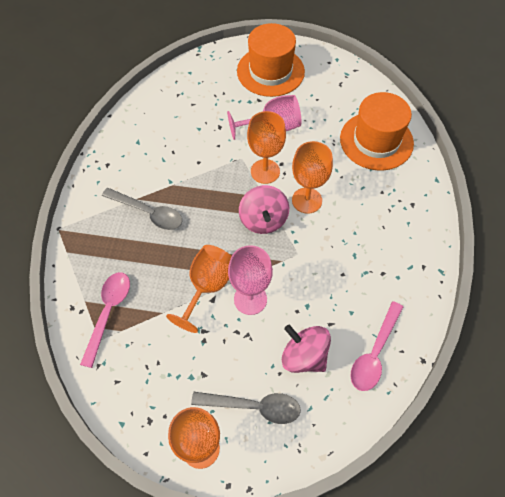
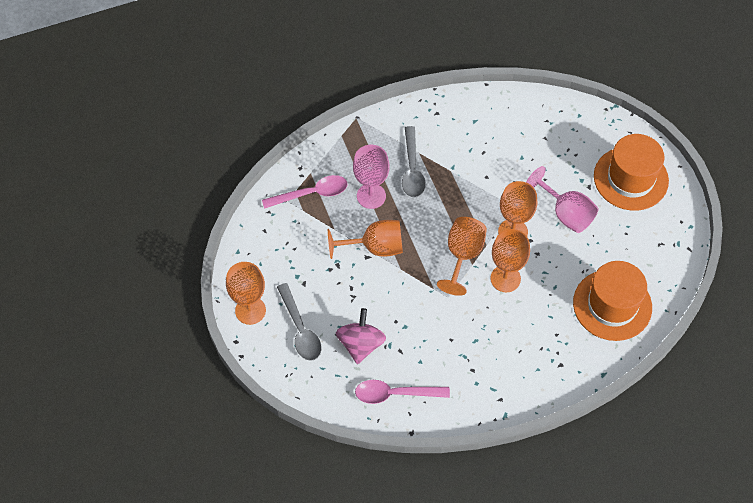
camera: 60 degrees right, 0 degrees up
(250, 299) = (384, 283): pink goblet -> pink goblet (371, 196)
(263, 220) = (463, 255): pink spinning top -> orange goblet

